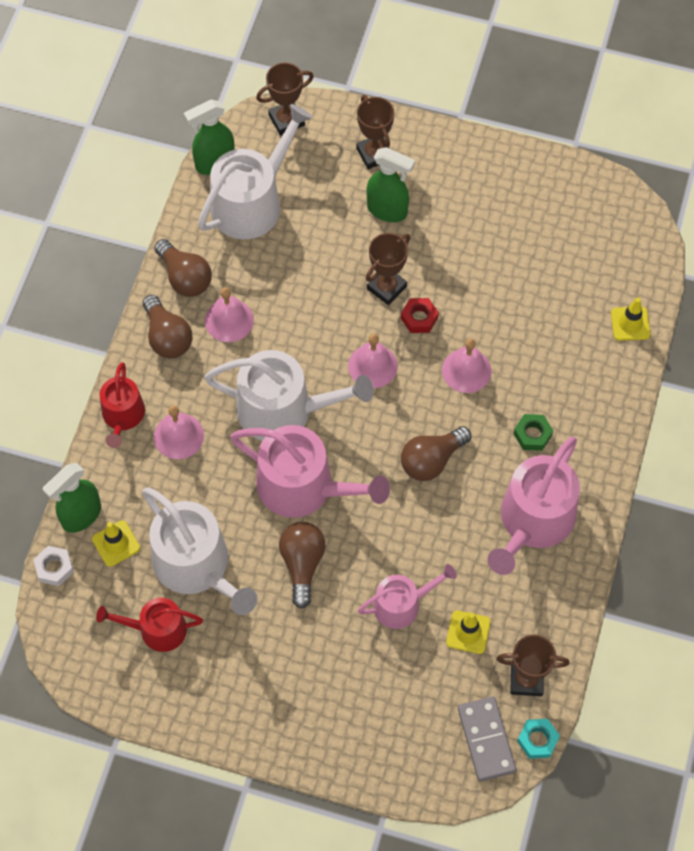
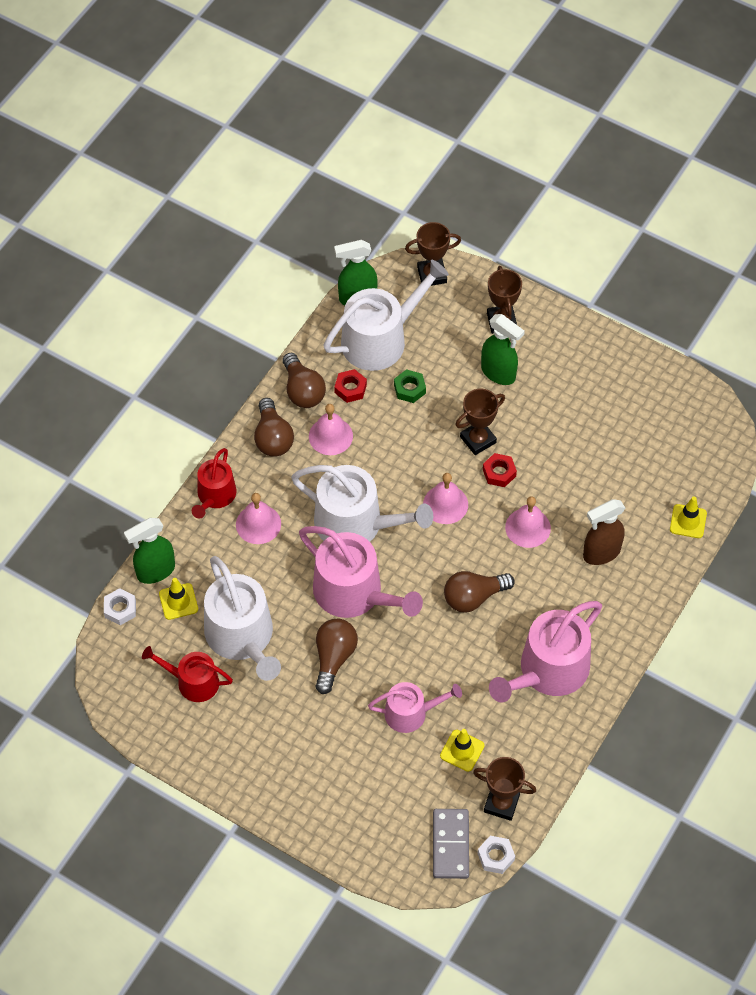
camera: 15 degrees right, 5 degrees down
(235, 263) = (350, 389): none -> red nut
(532, 435) = (570, 596): green nut -> green nut (409, 389)
(537, 740) = (496, 856): turquoise nut -> white nut
(550, 379) = (601, 553): none -> brown spray bottle

